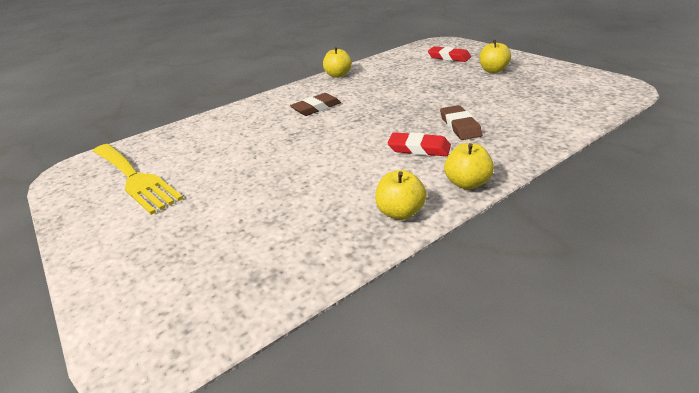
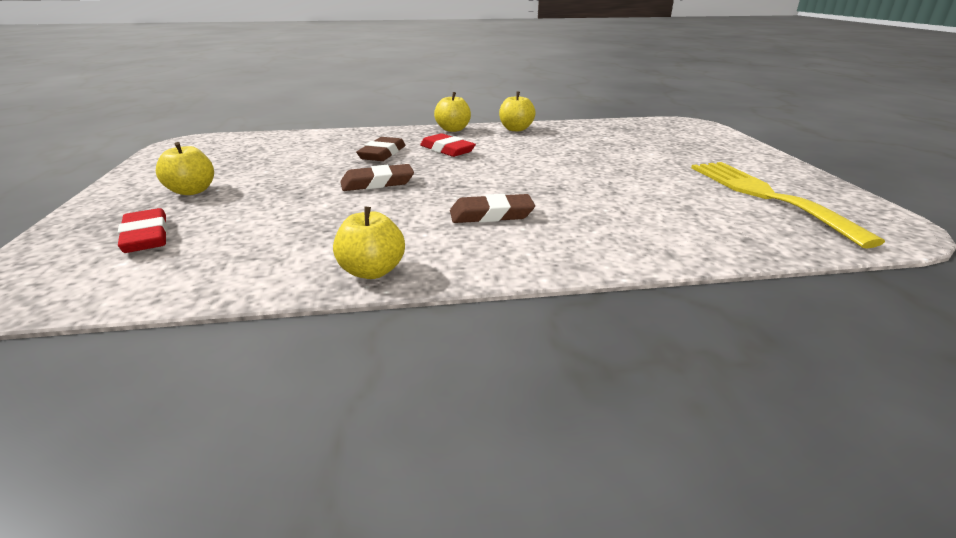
camera: 155 degrees left, 5 degrees down
(410, 104) = (377, 183): none -> brown eraser

